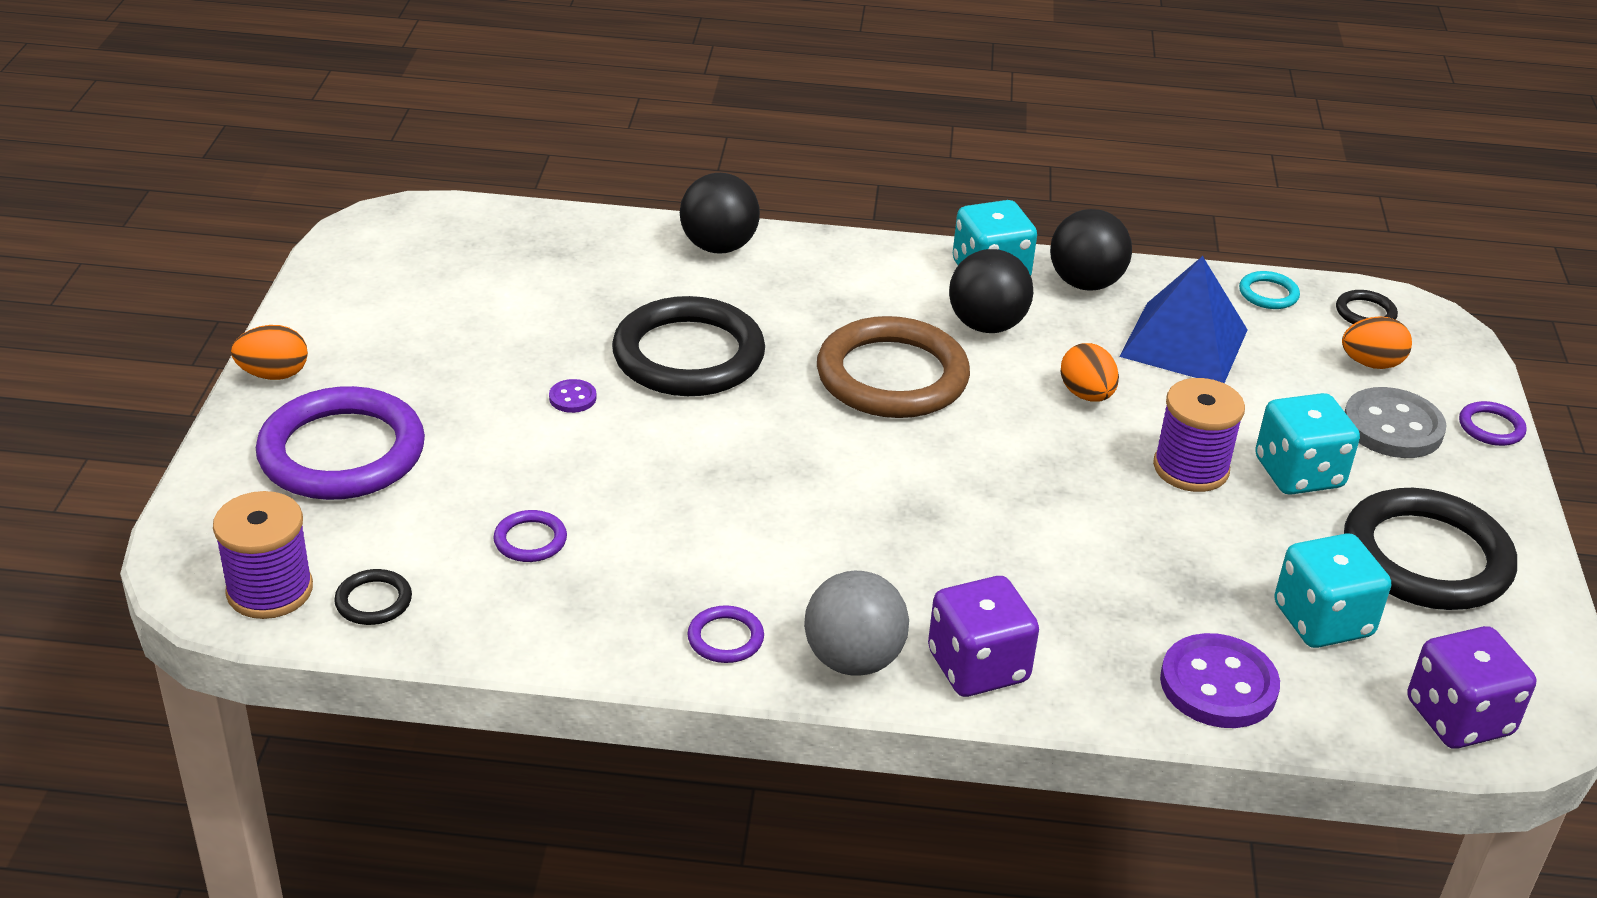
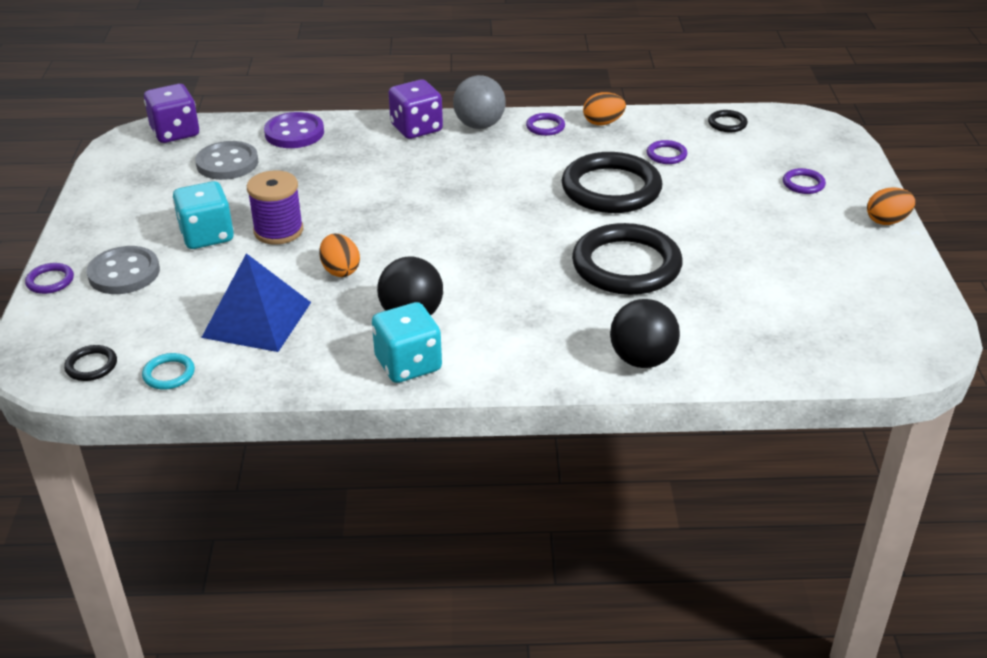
camera: 175 degrees right, 0 degrees up
(270, 590) = (781, 122): purple spool -> none
(342, 452) = (803, 184): purple ring -> purple ring, size x0.42
(572, 398) = (688, 228): purple button -> none
(892, 376) = (479, 267): brown ring -> none
(1085, 283) = (327, 364): black ball -> none
(1322, 620) = (227, 163): turquoise dice -> grey button
(1371, 364) = (113, 320): orange egg -> orange egg (603, 123)
(1426, 558) = (149, 198): black ring -> black ring (611, 189)

